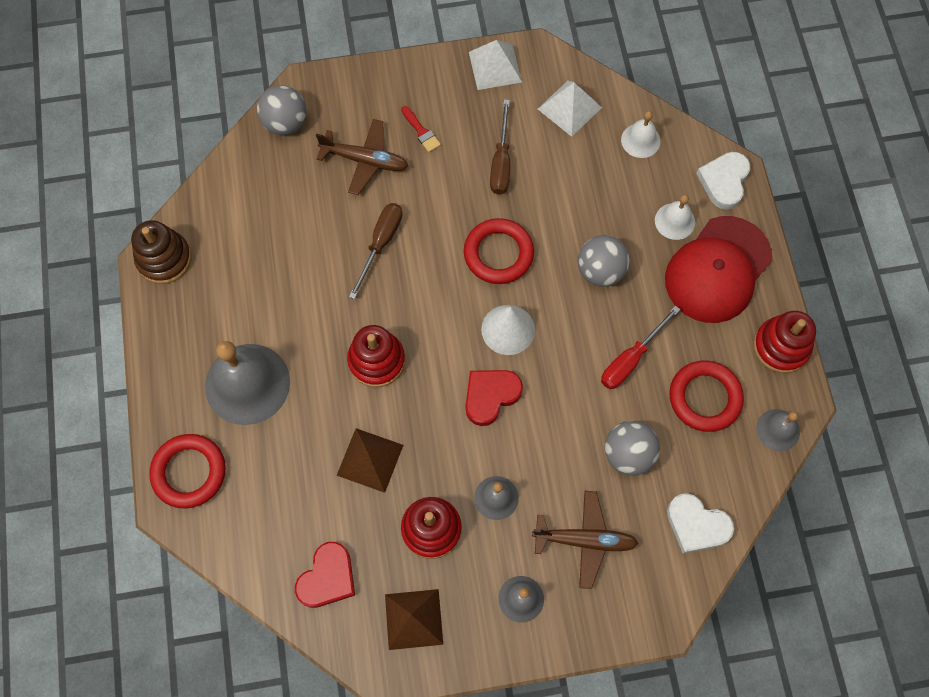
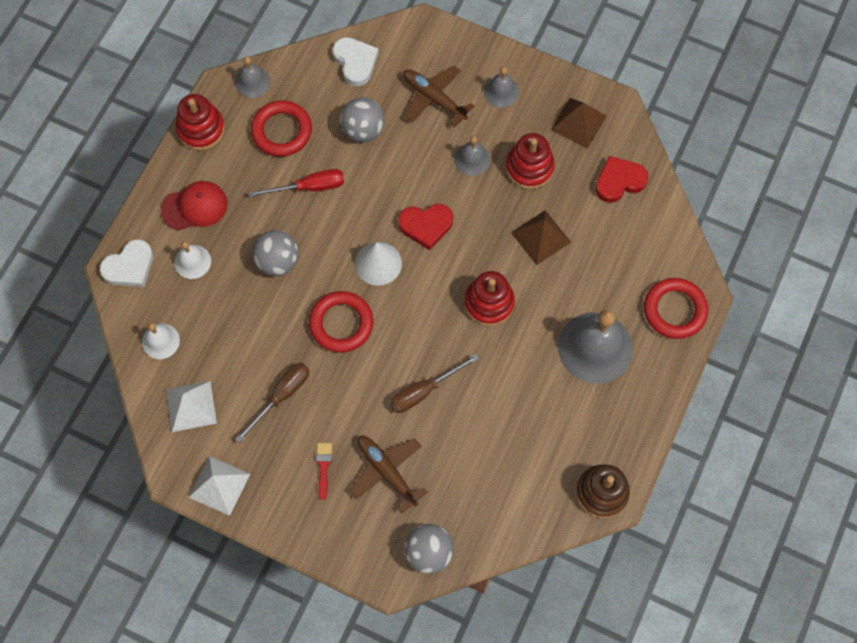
camera: 145 degrees left, 0 degrees up
(718, 270) = (195, 207): red cap -> red cap, size x0.62

